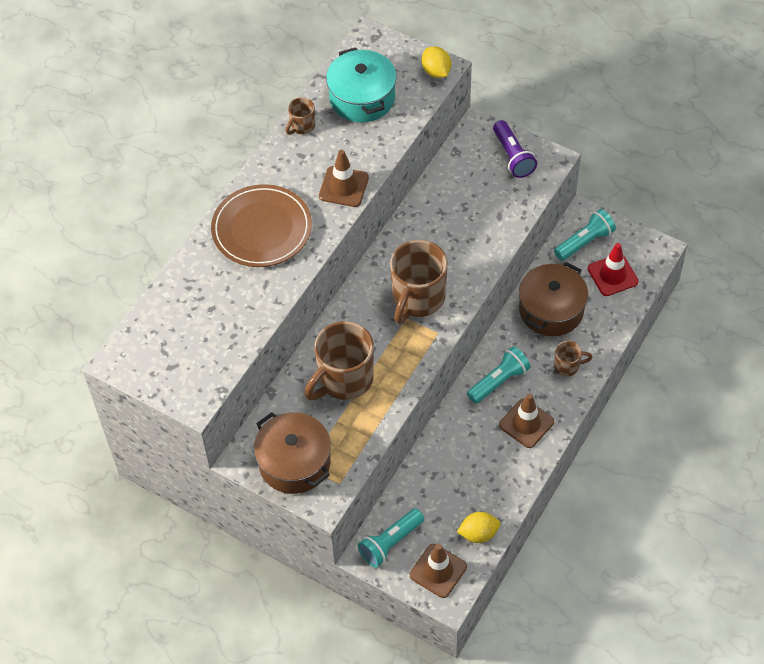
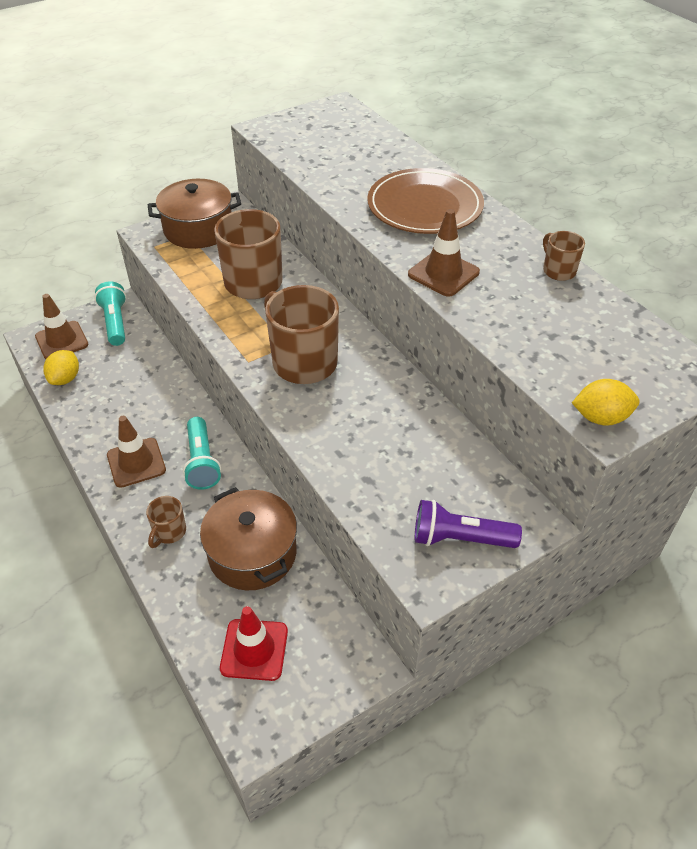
camera: 115 degrees right, 10 degrees down
(362, 98) = (581, 331): turquoise pot -> none
(585, 242) = (326, 644): turquoise flashlight -> none

